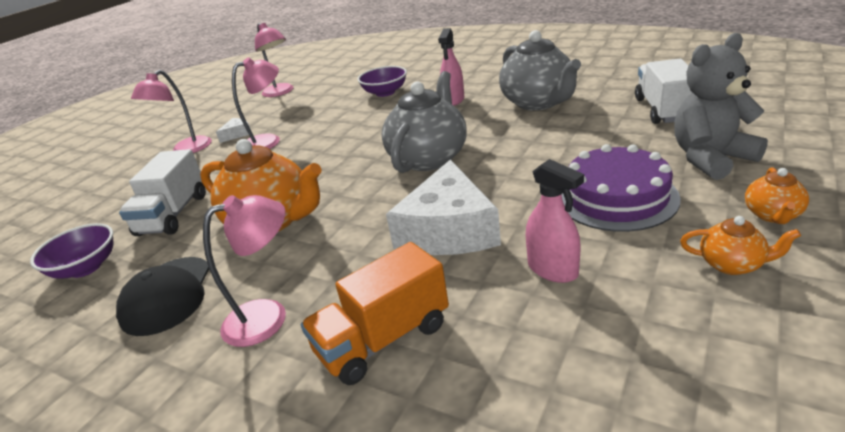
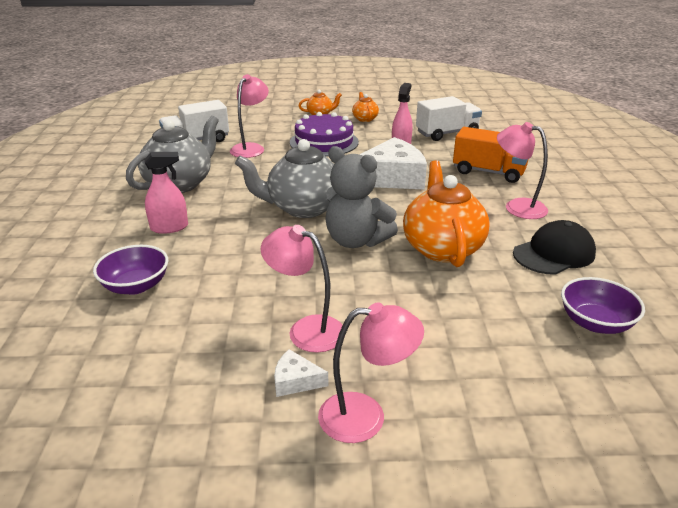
camera: 125 degrees left, 0 degrees up
(173, 214) = (488, 316): white truck -> white truck (447, 133)
(281, 92) = (110, 423): pink lamp -> pink lamp (251, 148)
(710, 158) = (267, 126): grey teddy bear -> grey teddy bear (356, 240)

